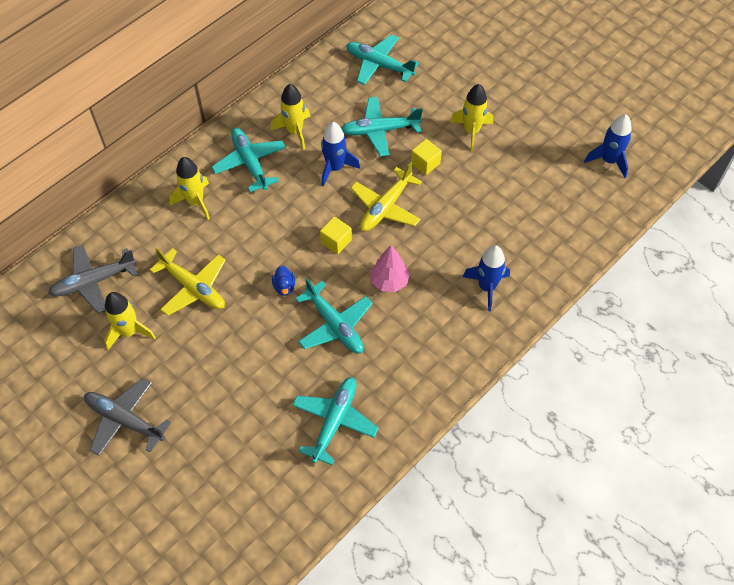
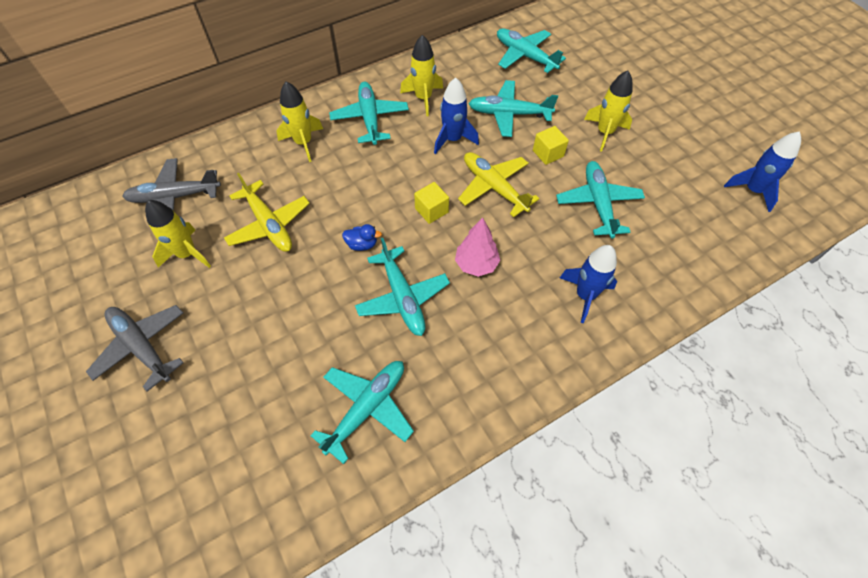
camera: 15 degrees right, 0 degrees up
(284, 287) = (362, 244): blue duck -> blue duck turned 90 degrees counterclockwise
(385, 207) = (494, 187): yellow plane -> yellow plane turned 90 degrees clockwise
(480, 202) = (598, 203): none -> turquoise plane

